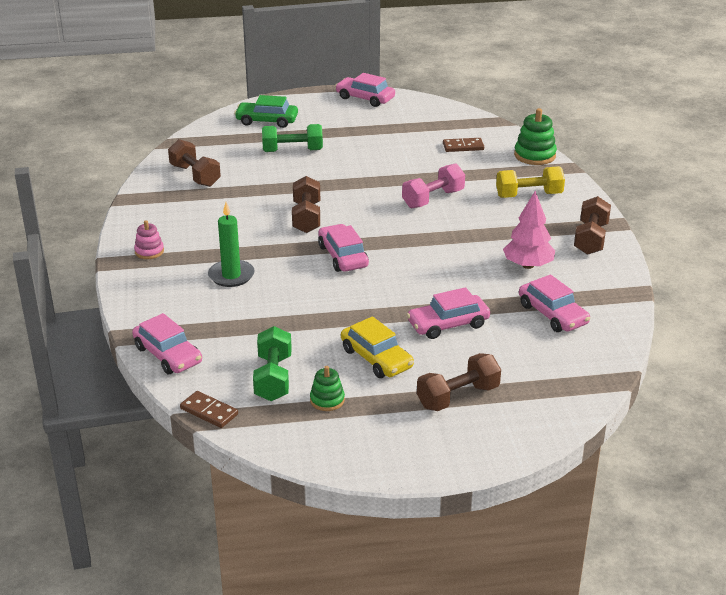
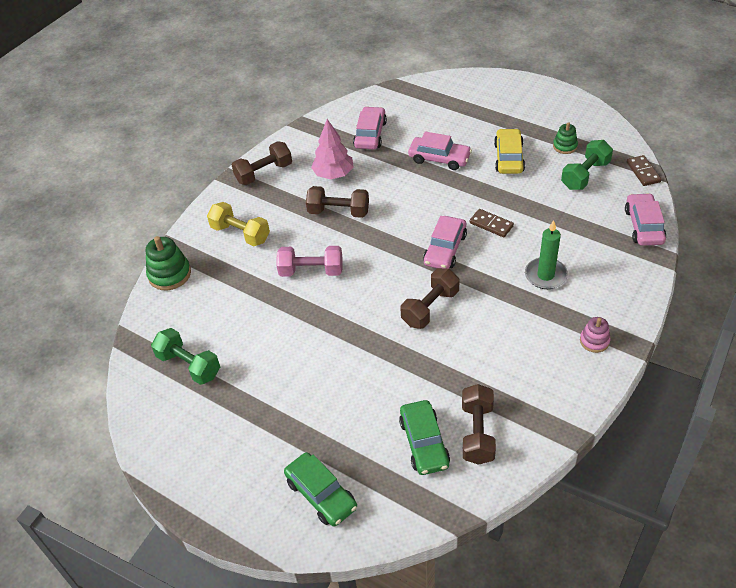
camera: 135 degrees left, 15 degrees up
(227, 159) = (424, 443): none -> green car
(292, 151) = (350, 415): green dumbbell -> green dumbbell (189, 365)
(365, 98) = (180, 469): pink car -> none
(458, 397) = (488, 114): brown dumbbell -> brown dumbbell (338, 212)
(463, 147) = (204, 321): brown domino -> brown domino (491, 224)

